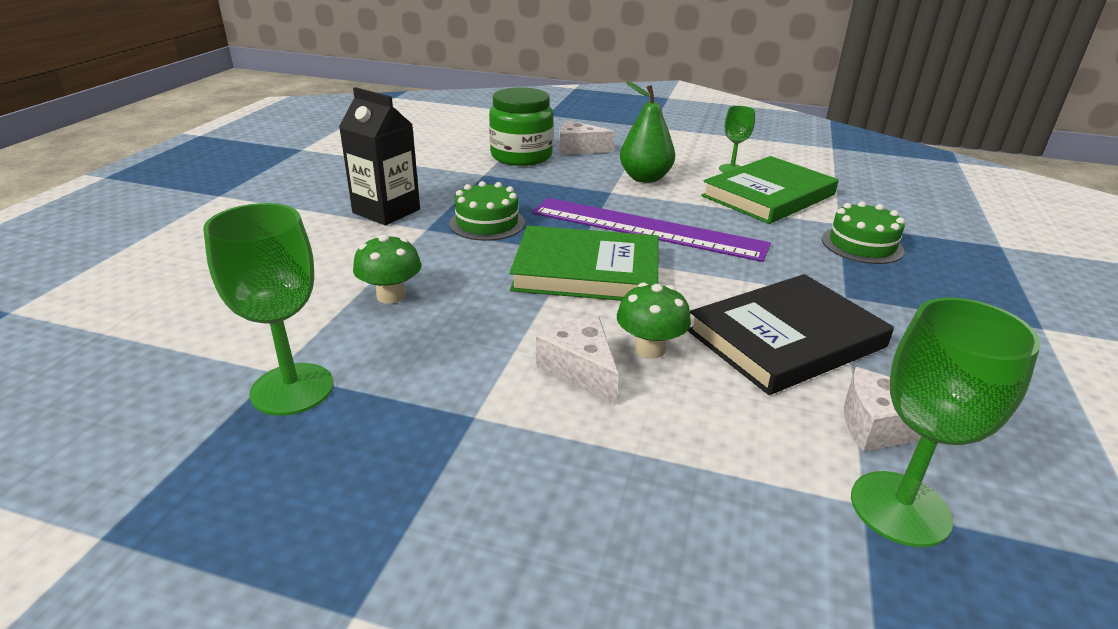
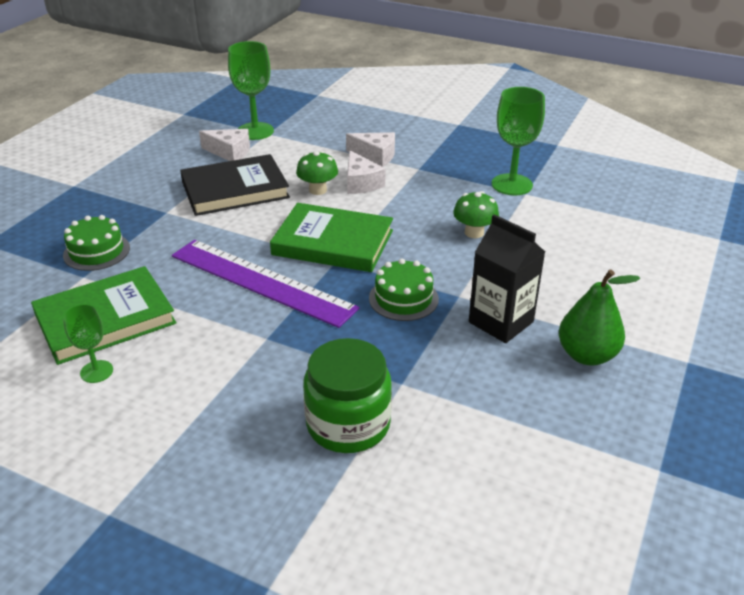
camera: 170 degrees left, 5 degrees up
(578, 149) = (263, 440): white cheese -> white cheese (375, 156)
(645, 178) = (214, 360): green pear -> green pear (586, 355)

